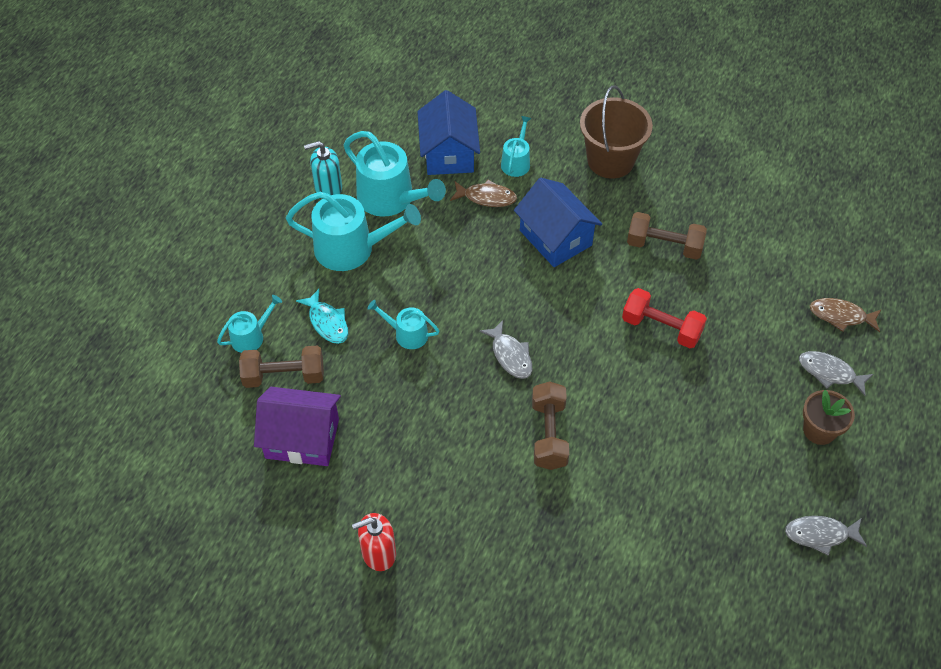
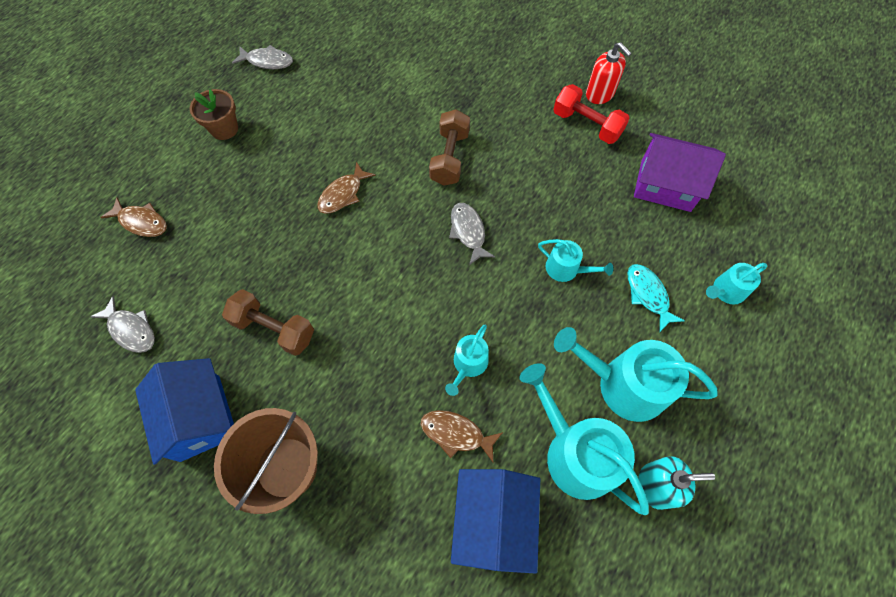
camera: 170 degrees left, 10 degrees up
(284, 376) = (687, 244): brown dumbbell -> none
(378, 553) = (600, 94): red soap dispenser -> red soap dispenser turned 60 degrees clockwise
(516, 162) = (407, 487): turquoise watering can -> turquoise watering can (468, 364)
(555, 238) = (389, 360): blue house -> blue house (200, 417)
(652, 374) = (343, 194): none -> brown fish
(661, 328) = (316, 237): red dumbbell -> red dumbbell (586, 125)
(829, 373) = (186, 172): grey fish -> grey fish (131, 330)

